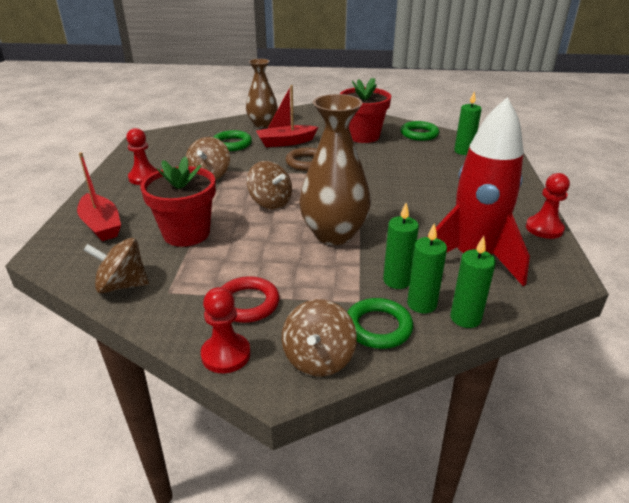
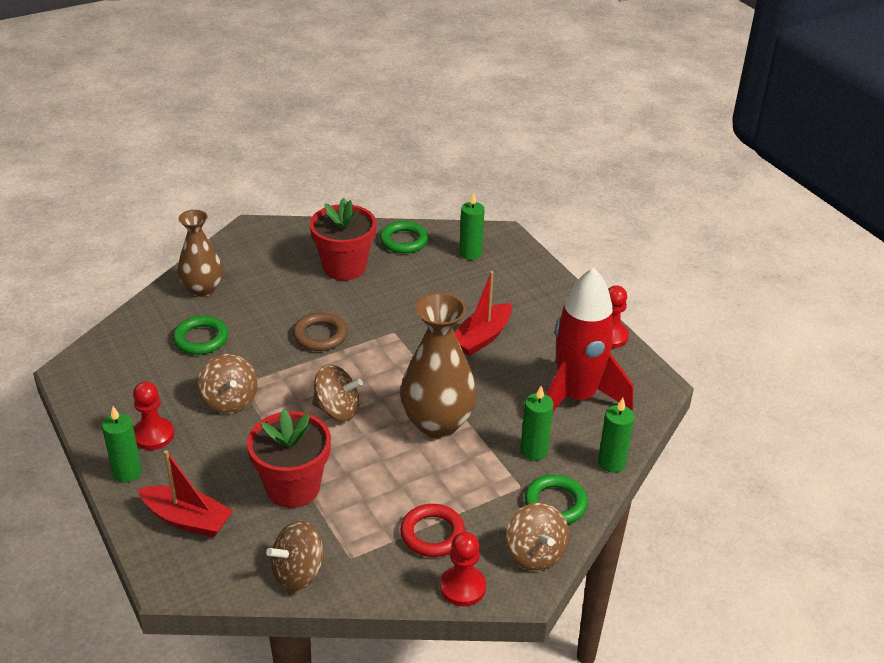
camera: 35 degrees left, 5 degrees up
(286, 142) = (264, 311): red boat -> red boat (481, 338)
(421, 304) = (570, 465): green candle -> green candle (127, 472)

